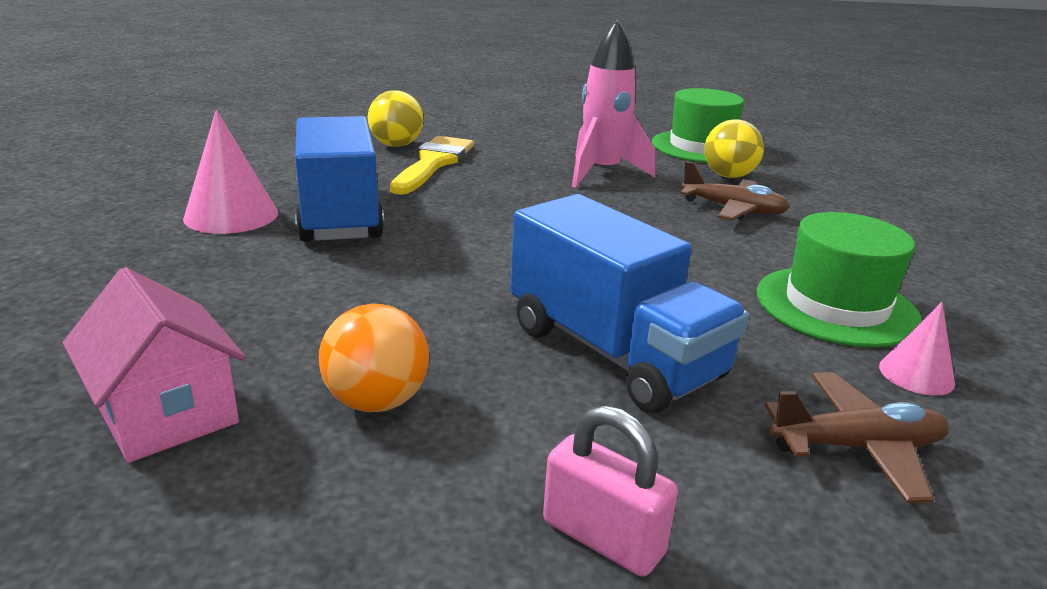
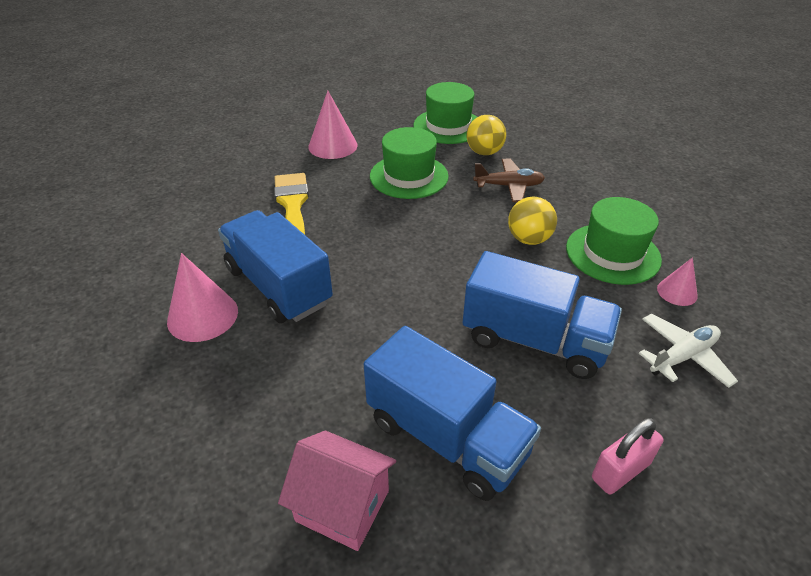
camera: 25 degrees left, 15 degrees up
(377, 401) = (446, 437): orange ball -> blue truck
(396, 145) = (248, 193): yellow ball -> yellow ball (529, 239)
(535, 133) = (333, 146): none -> pink cone
(601, 173) = (409, 176): pink rocket -> green hat
(603, 537) = (620, 471): pink padlock -> pink padlock turned 45 degrees counterclockwise
(856, 447) = (682, 356): brown plane -> white plane

